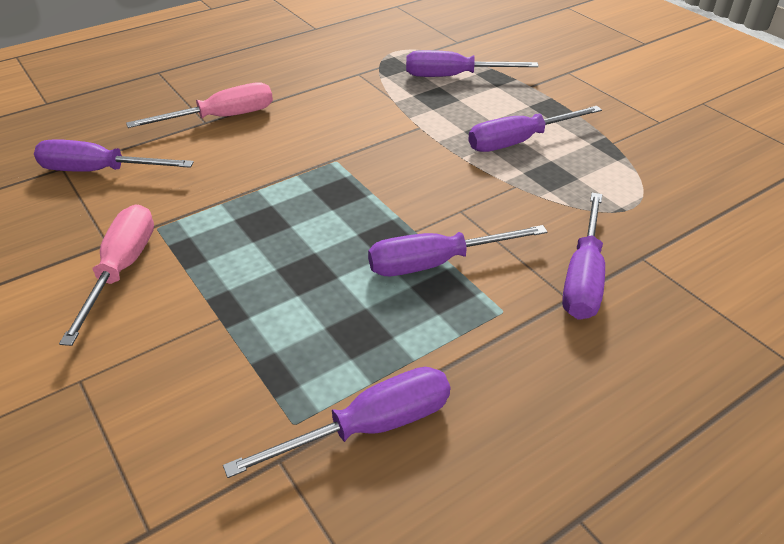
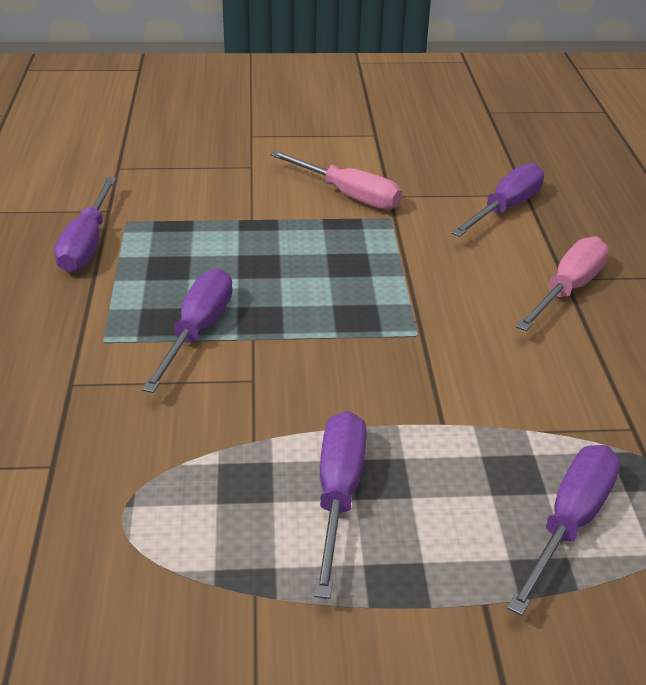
camera: 120 degrees right, 5 degrees down
(221, 118) = (567, 290): pink screwdriver -> pink screwdriver turned 150 degrees counterclockwise
(583, 277) = (79, 407): purple screwdriver -> none

